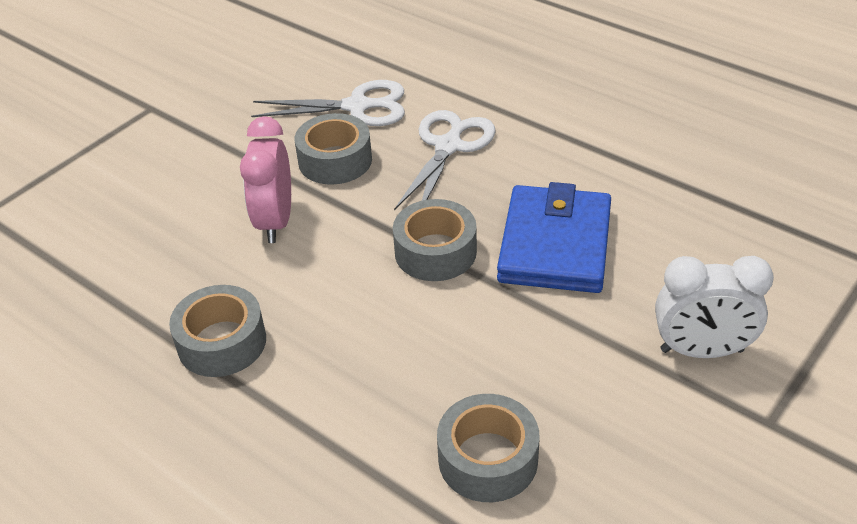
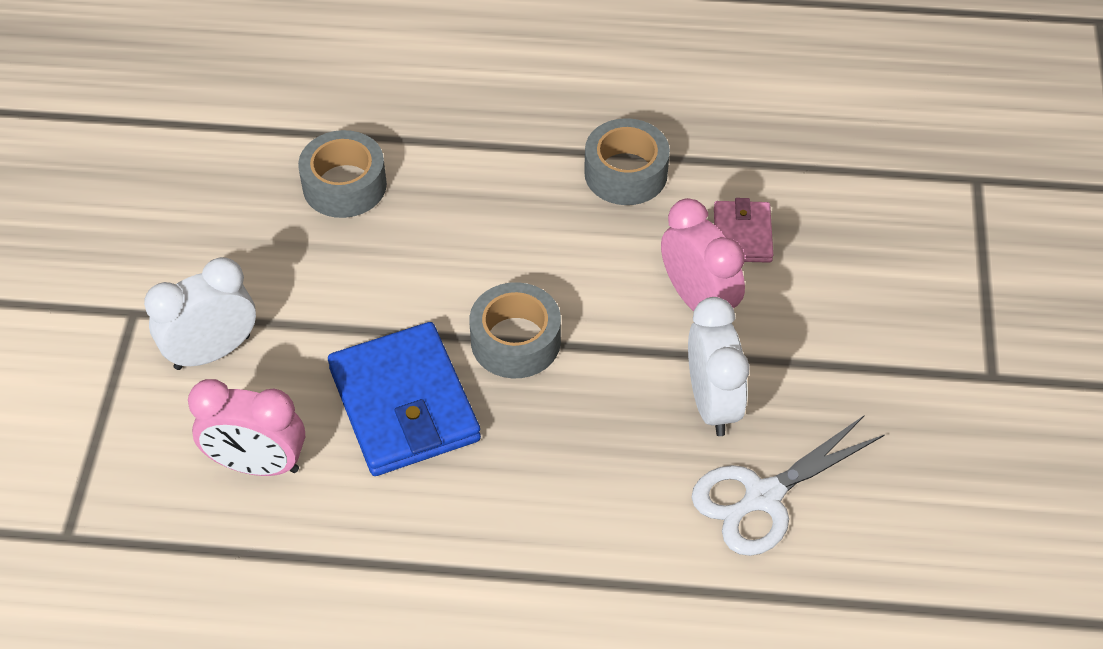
camera: 145 degrees right, 10 degrees up
(191, 251) = (742, 235): none -> pink wallet
(335, 160) = (712, 403): grey tape -> white clock
(448, 146) = (606, 486): white scissors -> none
(696, 251) = (257, 464): none -> pink clock

